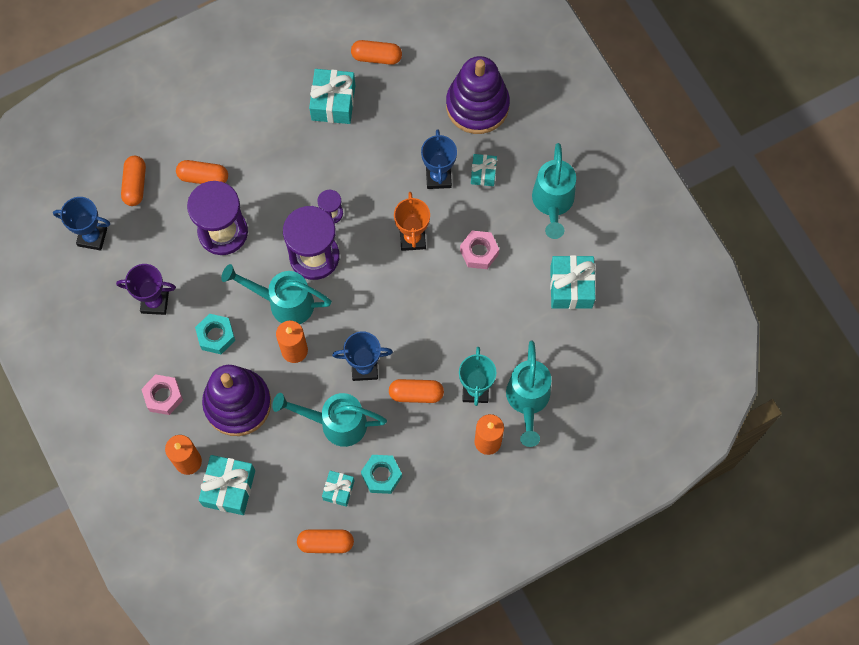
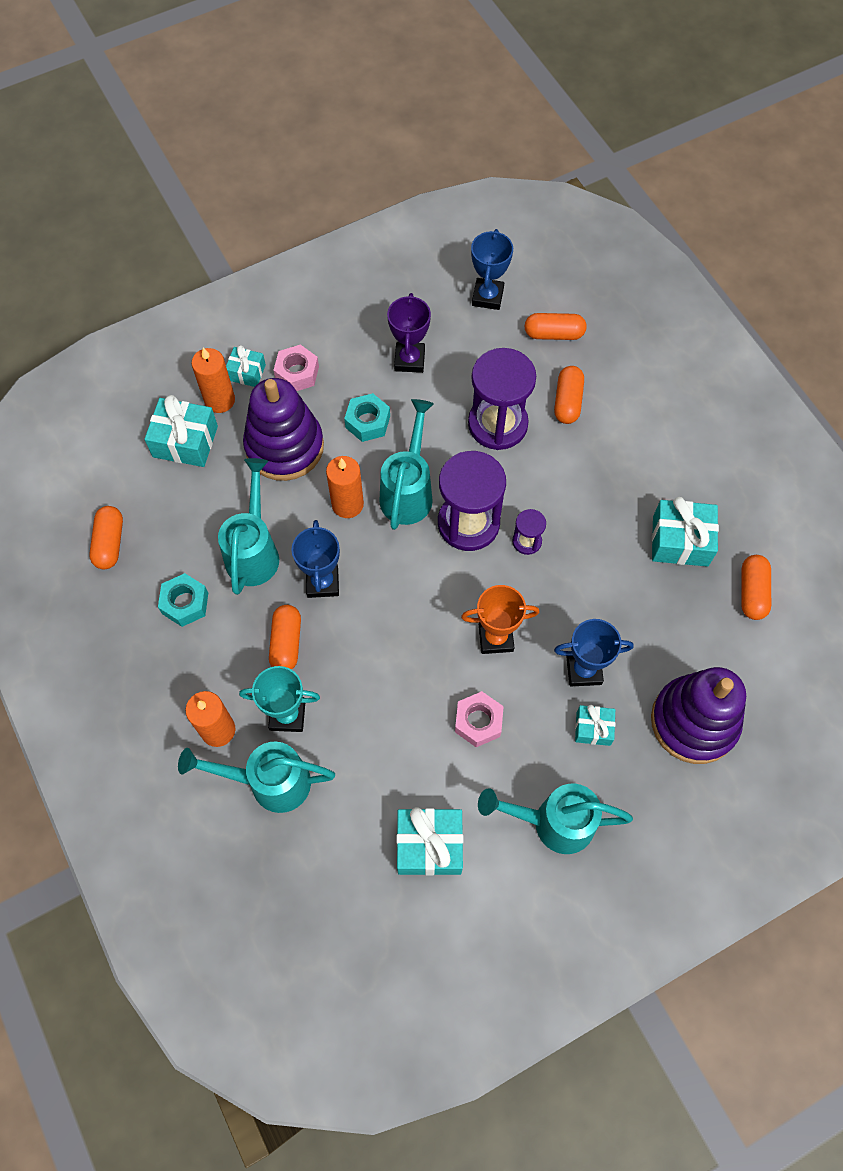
camera: 90 degrees right, 5 degrees down
(338, 490) = (171, 555): turquoise gift -> turquoise gift (247, 372)

